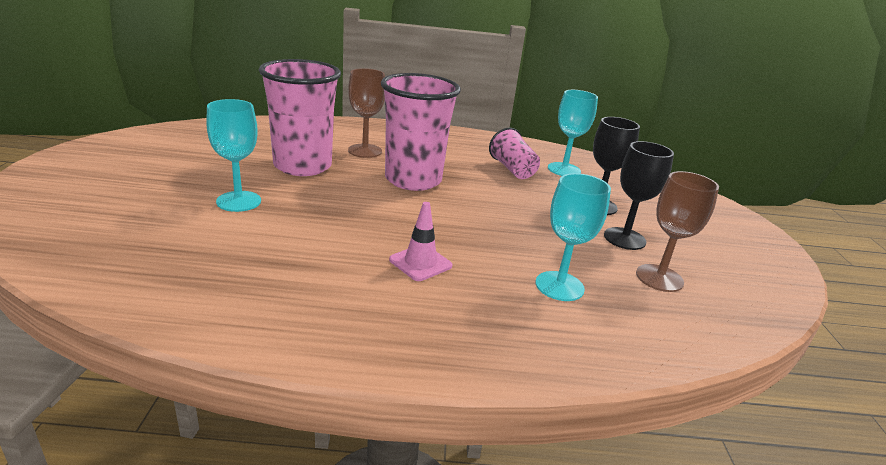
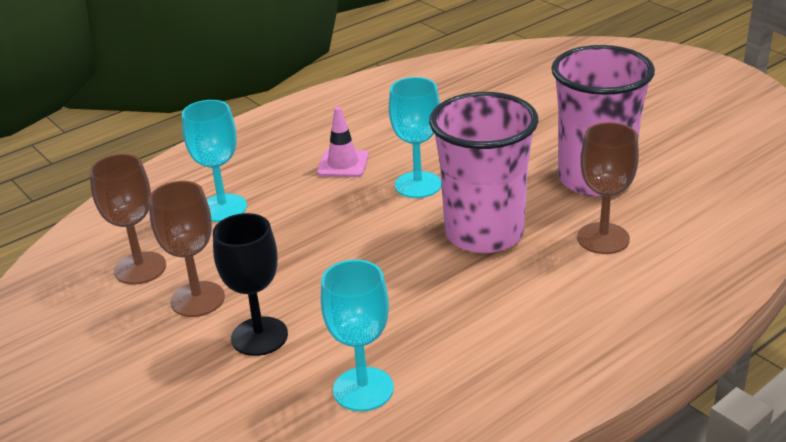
camera: 145 degrees right, 5 degrees up
(239, 201) = (545, 124): turquoise goblet -> turquoise goblet (418, 185)
(512, 169) = (421, 334): pink cup -> none
(624, 238) = (197, 299): black goblet -> brown goblet

